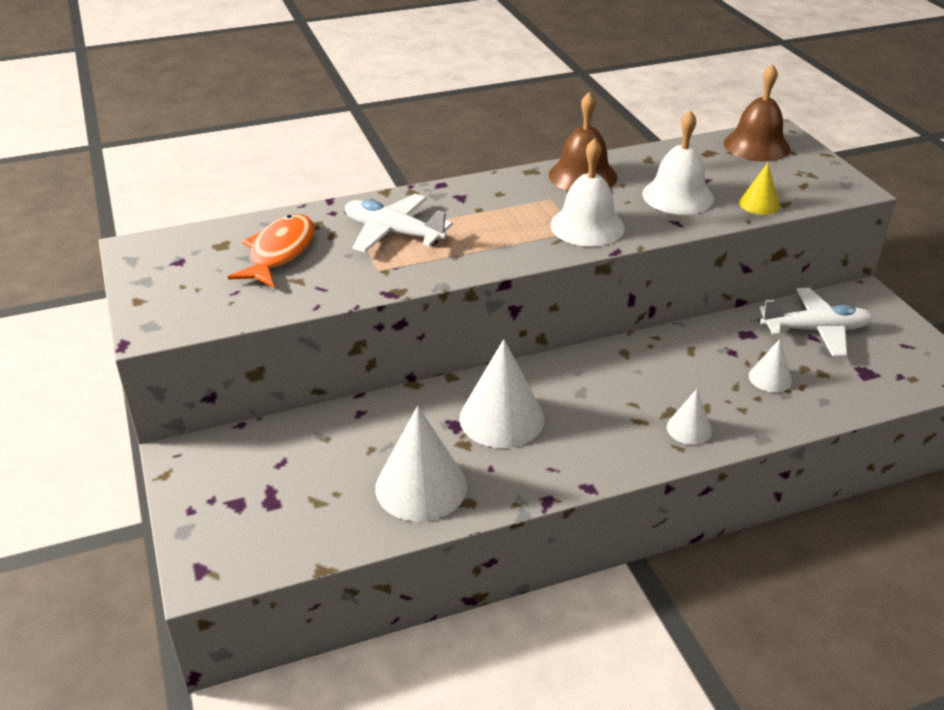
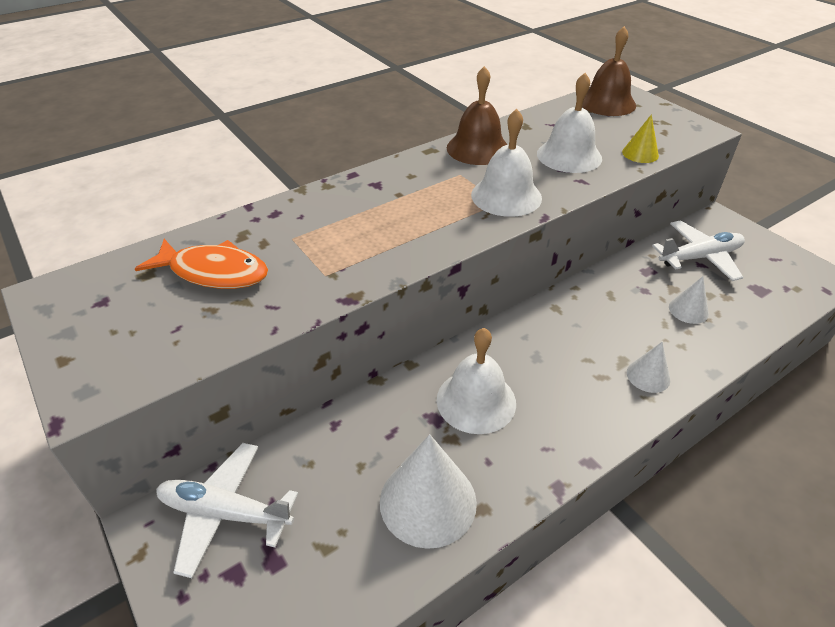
camera: 15 degrees left, 5 degrees up
(279, 253) = (213, 272): orange fish -> orange fish turned 105 degrees clockwise
(393, 233) = (325, 231): white plane -> white plane (225, 513)
(501, 418) = (476, 401): white cone -> white bell

